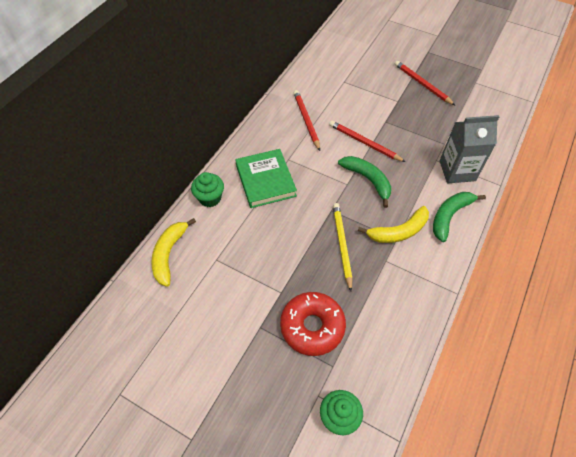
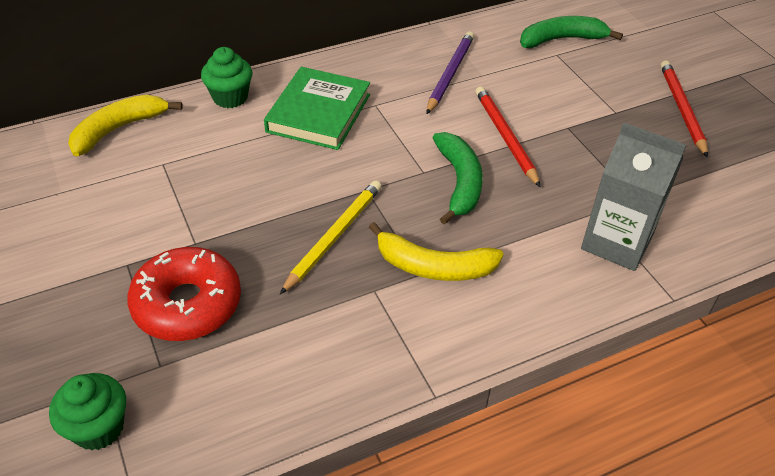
camera: 35 degrees right, 10 degrees down
(306, 121) = (449, 74): red pencil -> purple pencil
(449, 216) = (537, 292): green banana -> green banana (561, 39)

